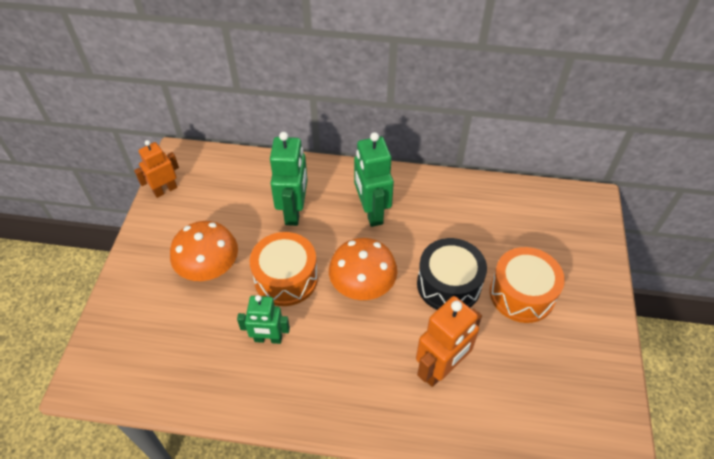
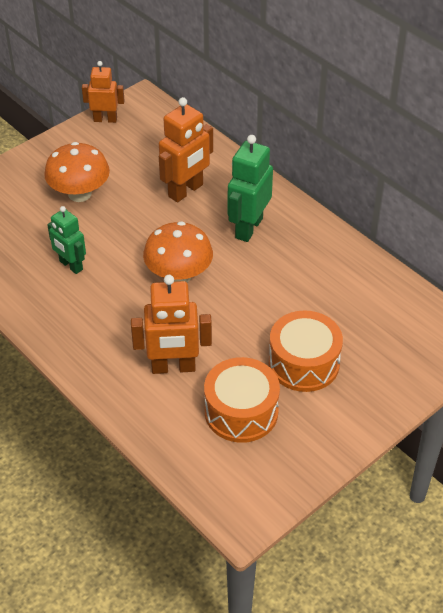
camera: 40 degrees right, 5 degrees down
(286, 278) = (127, 234): orange drum -> orange drum (241, 411)
(294, 211) = (186, 191): green robot -> orange robot
(448, 284) = (249, 317): black drum -> none

